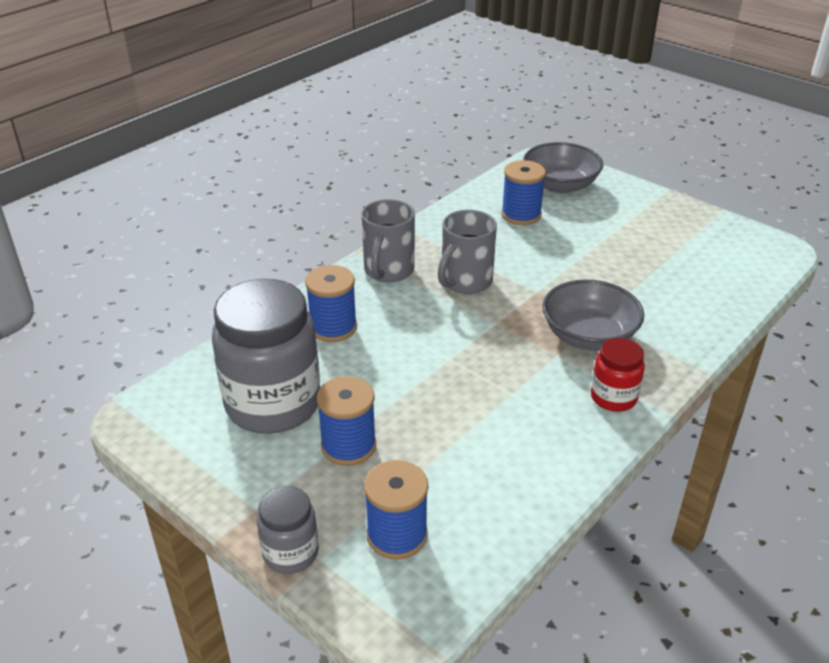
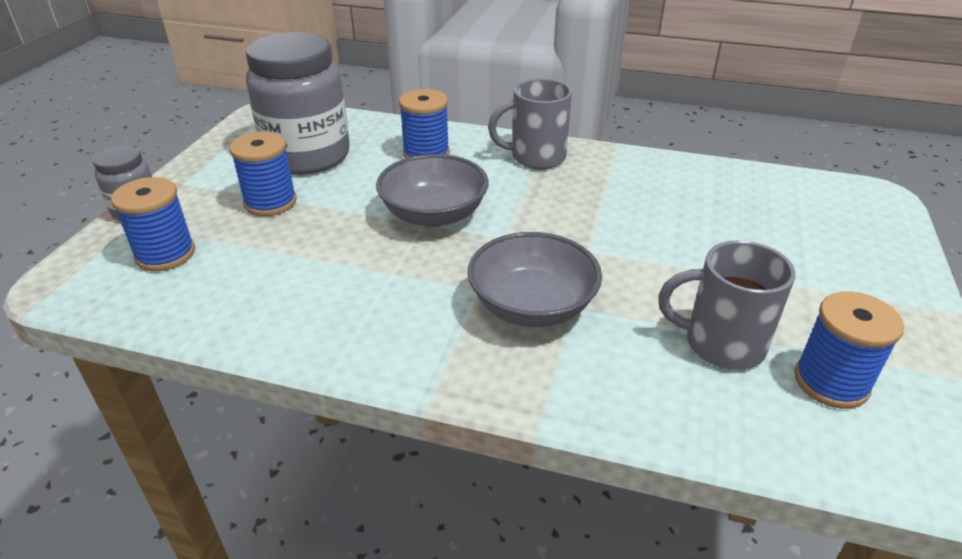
camera: 65 degrees right, 0 degrees up
(465, 282) = (559, 201): grey mug -> grey mug (721, 344)
(521, 215) = (728, 206): blue spool -> blue spool (831, 382)
(560, 185) = (831, 219): grey bowl -> grey bowl (434, 214)
(613, 397) = (428, 349): red jar -> none

